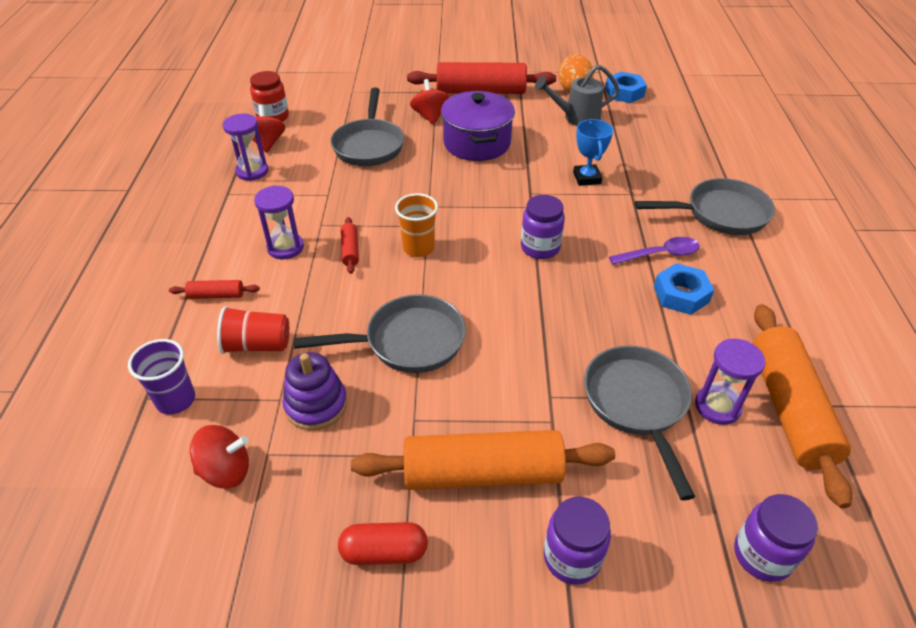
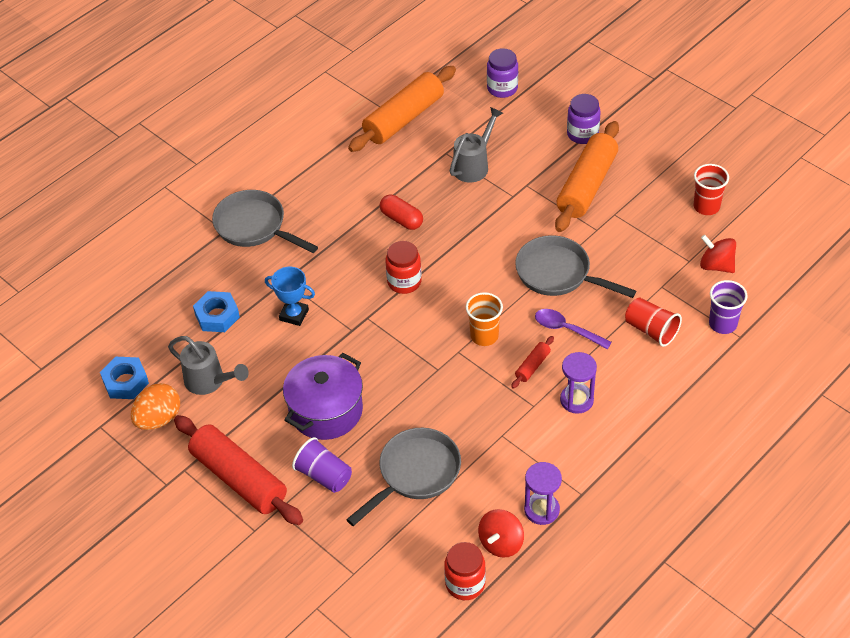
camera: 135 degrees left, 5 degrees up
(216, 295) = (654, 388): red rolling pin -> none
(295, 558) = (706, 206): none -> red cup
(316, 405) = (643, 270): purple stacking toy -> none
(384, 552) = (663, 185): red capsule -> red capsule (401, 219)
(430, 116) = (324, 475): red spinning top -> purple cup
(482, 473) = (587, 186): orange rolling pin -> orange rolling pin turned 75 degrees clockwise
(540, 247) = (404, 282): purple jar -> red jar
(587, 178) = (294, 315): blue trophy -> blue trophy turned 75 degrees clockwise
(637, 404) = (474, 165): grey pan -> grey watering can
(660, 254) = (337, 227): purple spoon -> purple spoon (566, 329)
(681, 294) = (365, 197): blue nut -> blue nut (217, 316)
(717, 406) = (436, 140): purple hourglass -> none

